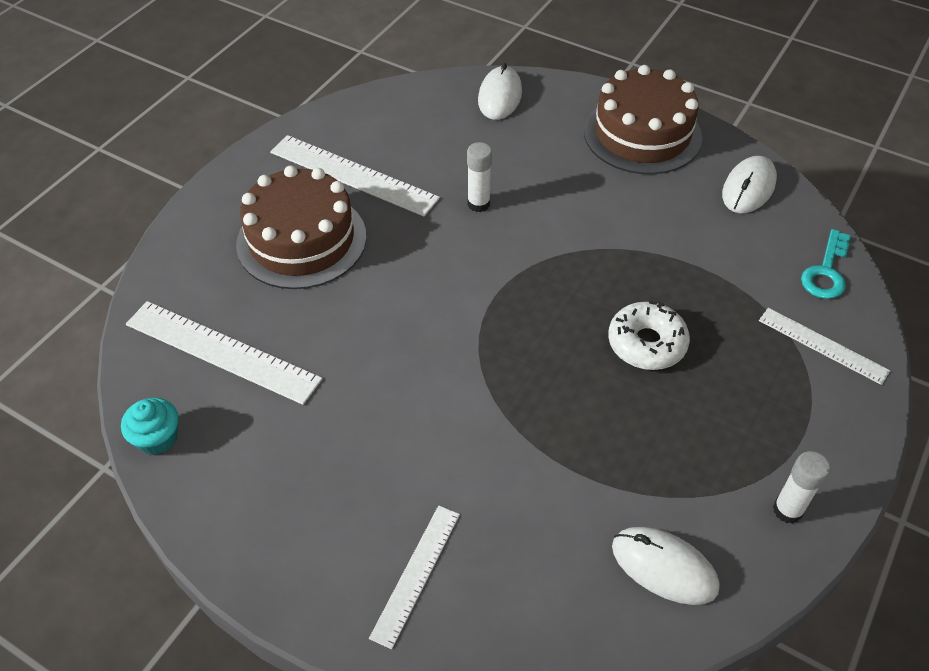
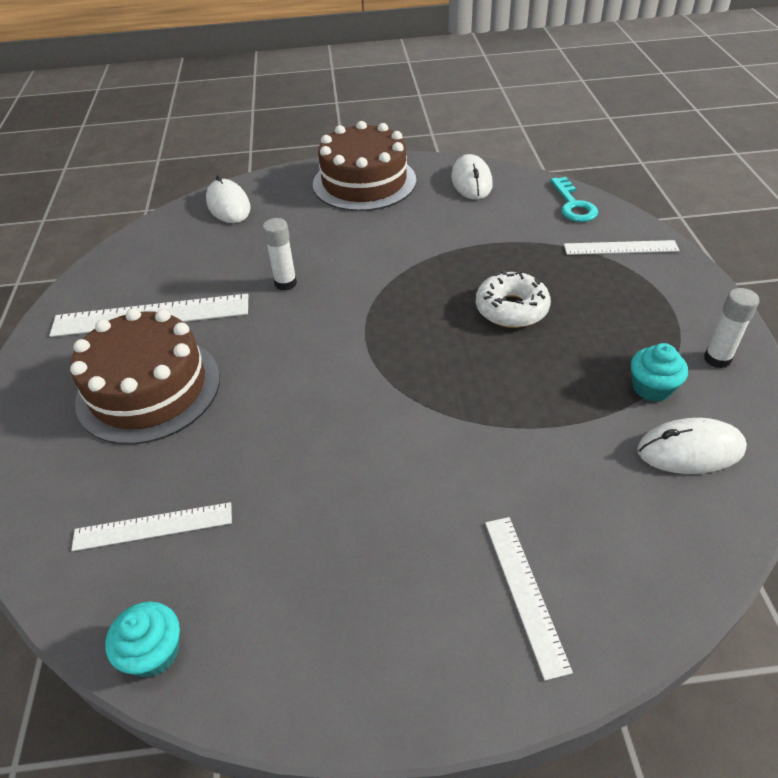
camera: 35 degrees left, 5 degrees down
(222, 351) = (153, 527): white ruler -> white ruler, size x0.61
(693, 494) = (652, 387): none -> turquoise cupcake

